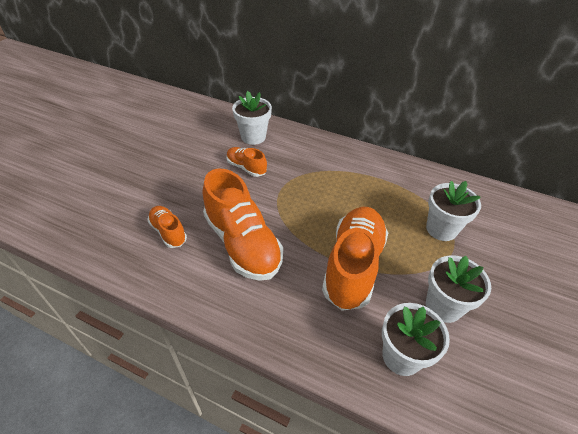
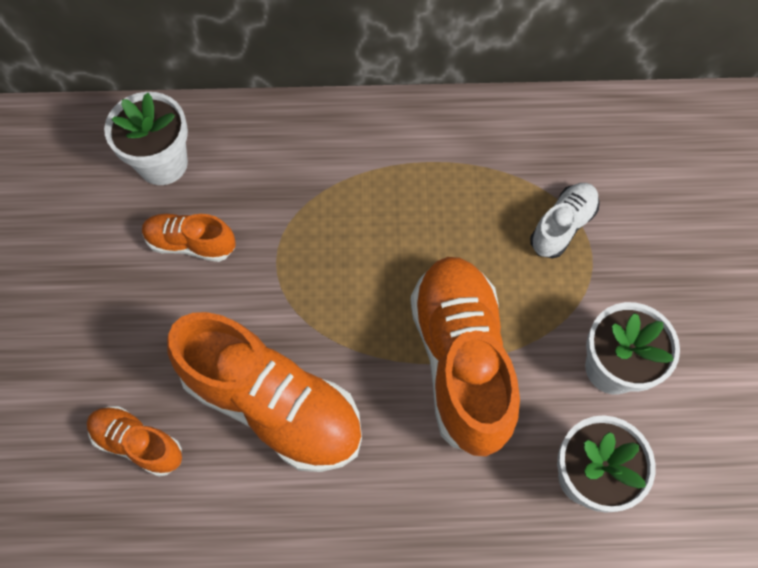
camera: 25 degrees left, 20 degrees up
(441, 229) = (562, 226): white flower pot -> white shoe

